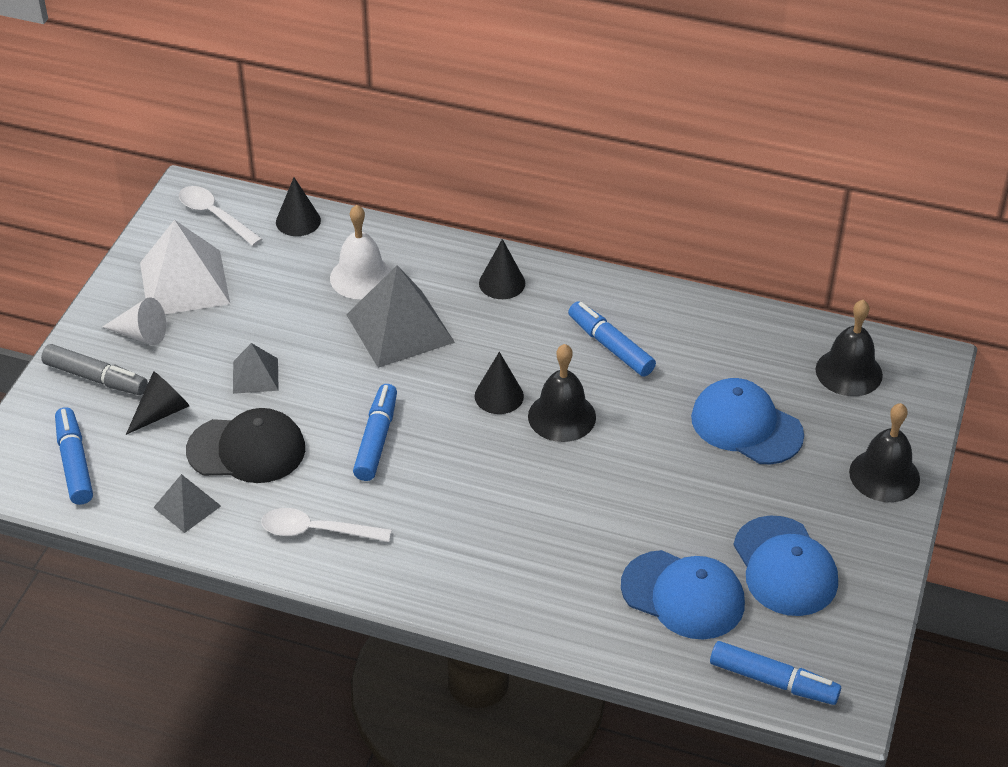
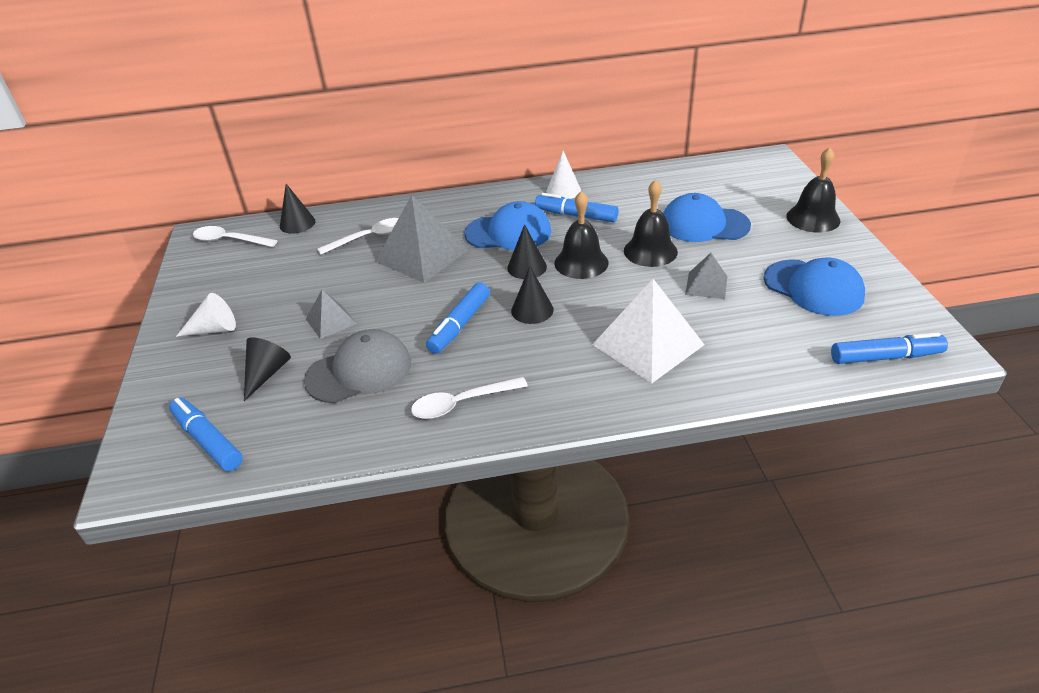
camera: 25 degrees left, 5 degrees down
(96, 378) = (191, 372): grey marker -> none
(184, 283) = (231, 285): white pyramid -> white pyramid (647, 344)
(187, 506) = (335, 431): grey pyramid -> grey pyramid (706, 285)
(247, 450) = (359, 371): black cap -> grey cap
(361, 277) = (369, 237): white bell -> white spoon
(376, 439) = (459, 325): blue marker -> blue marker turned 135 degrees counterclockwise
(502, 283) = (472, 208): black cone -> black cone (532, 310)
(627, 301) = (563, 190): none -> white cone
(683, 595) = (769, 331): blue cap -> blue cap (508, 232)
(849, 372) = (733, 178): black bell -> black bell (650, 251)

